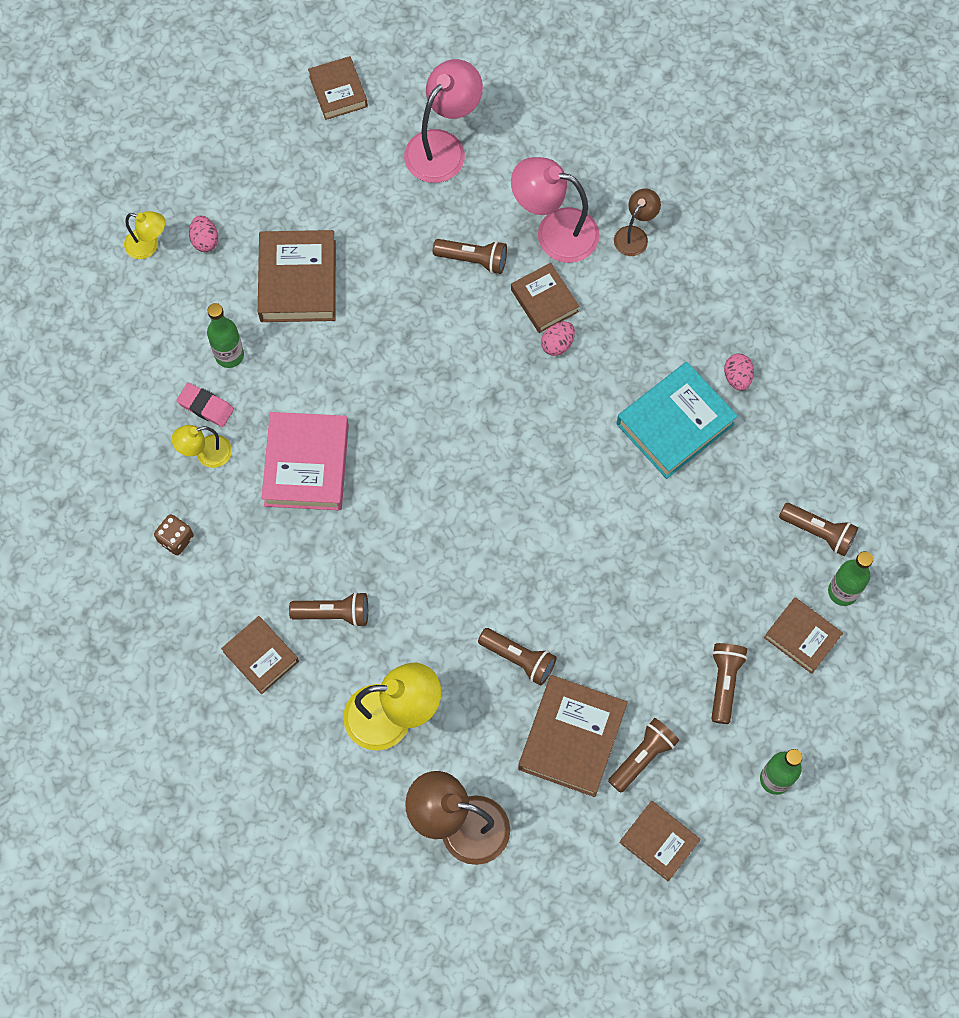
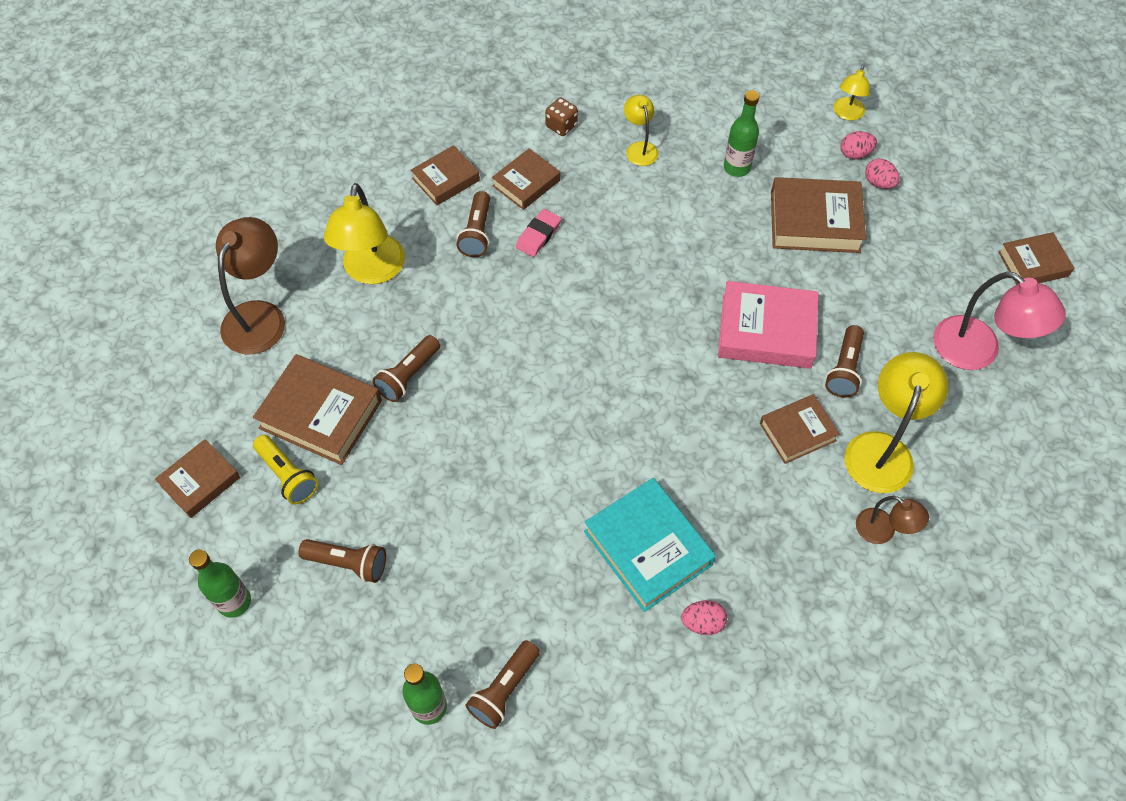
camera: 95 degrees right, 10 degrees down
(206, 406) = (686, 149): pink eraser -> pink eraser (538, 235)
(306, 465) = (624, 219): pink book -> pink book (766, 330)
(554, 232) = (882, 449): pink lamp -> yellow lamp
(557, 344) = (746, 440): pink egg -> pink egg (878, 183)
(642, 757) = (287, 475): brown flashlight -> yellow flashlight
(802, 637) = (384, 652): brown book -> brown book (526, 183)

